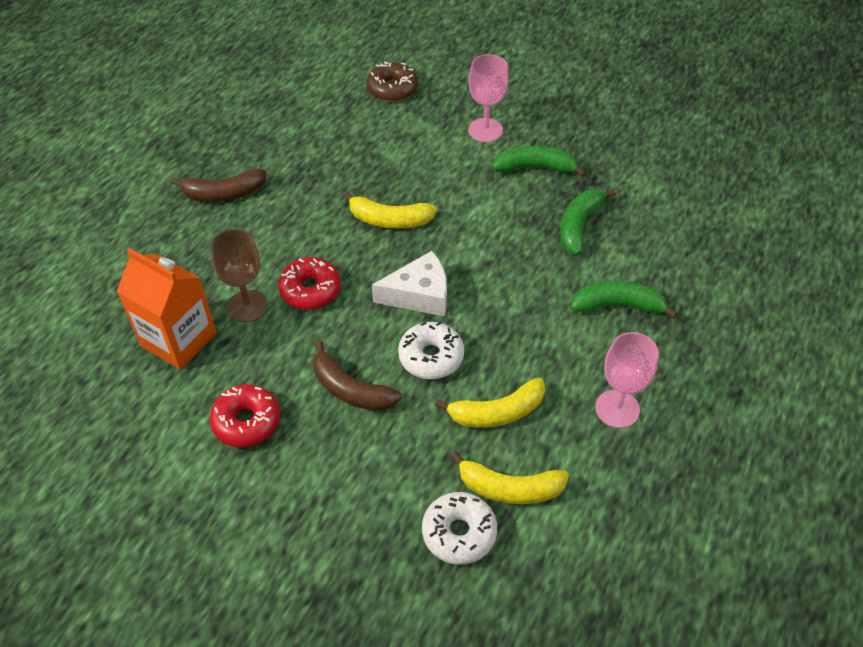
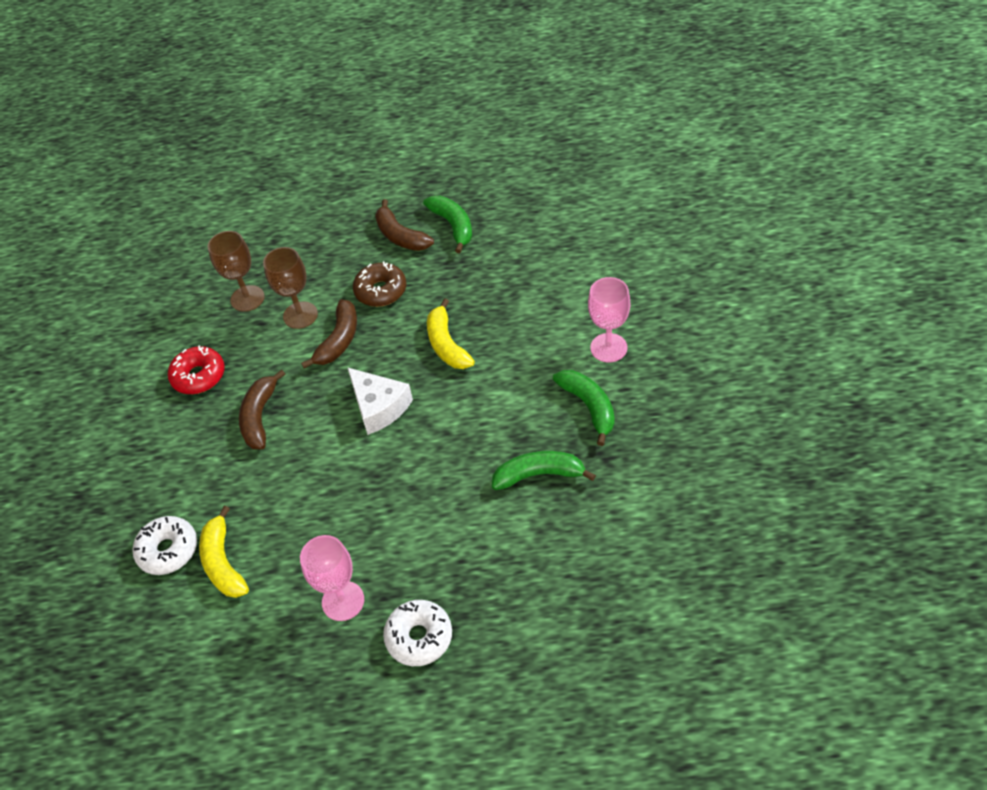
camera: 65 degrees right, 0 degrees up
(179, 339) = (247, 298): orange carton -> brown goblet
(310, 290) = (339, 340): red donut -> brown banana
(392, 89) = (606, 260): brown donut -> brown donut (381, 291)
(431, 357) = (320, 448): white donut -> white donut (419, 637)
(497, 412) = (291, 519): yellow banana -> none
(618, 305) = (461, 549): green banana -> green banana (453, 226)

